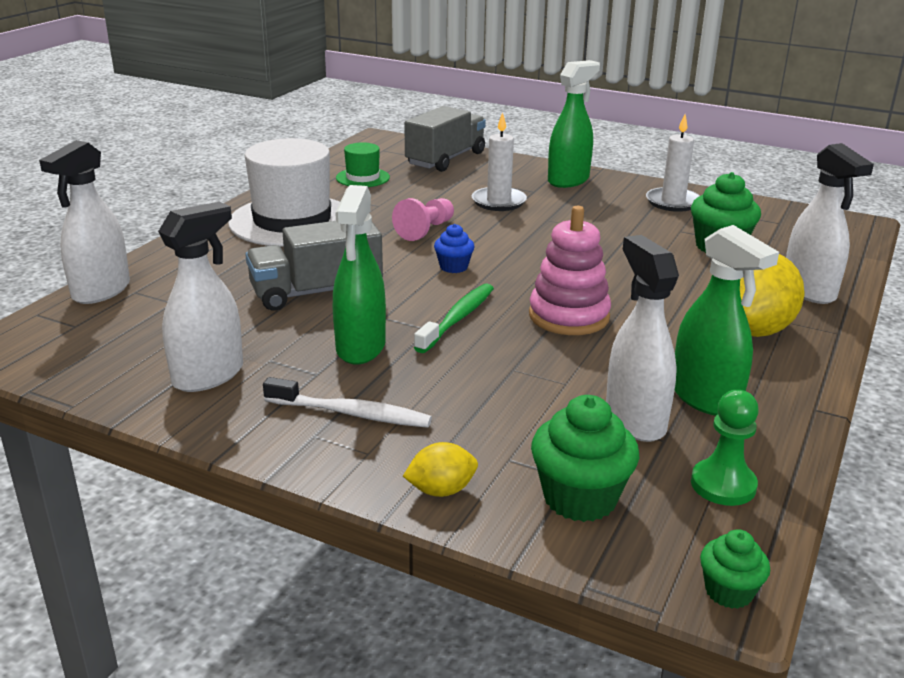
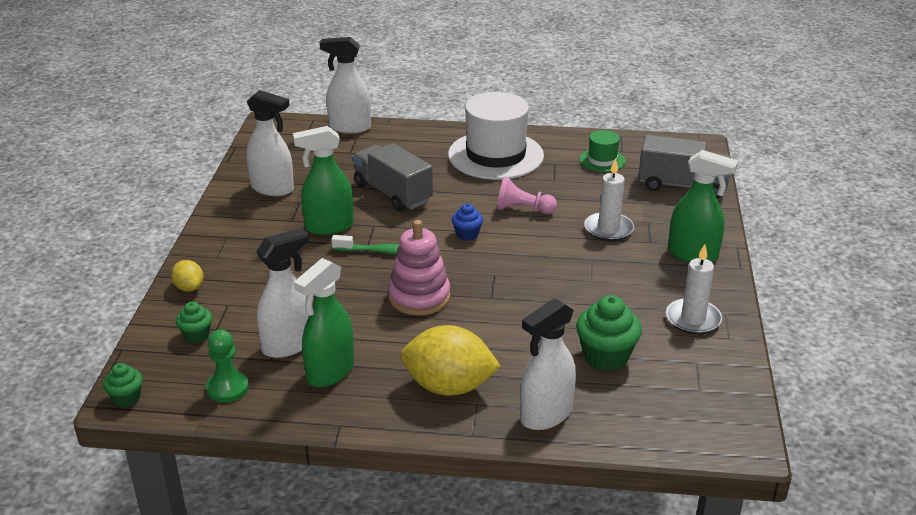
camera: 70 degrees right, 5 degrees up
(352, 413) = (253, 242): white toothbrush -> none
(580, 498) = (196, 335): green cupcake -> green cupcake, size x0.57

